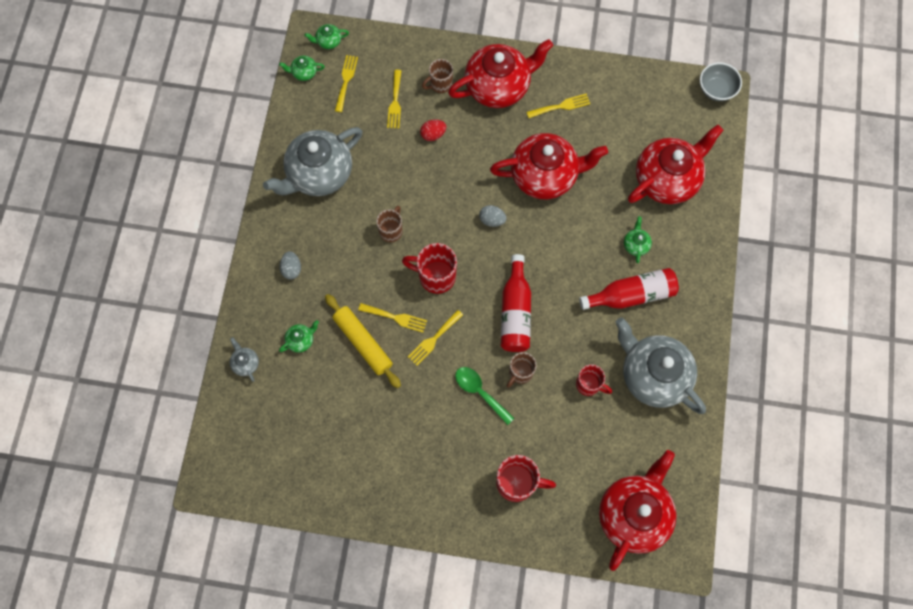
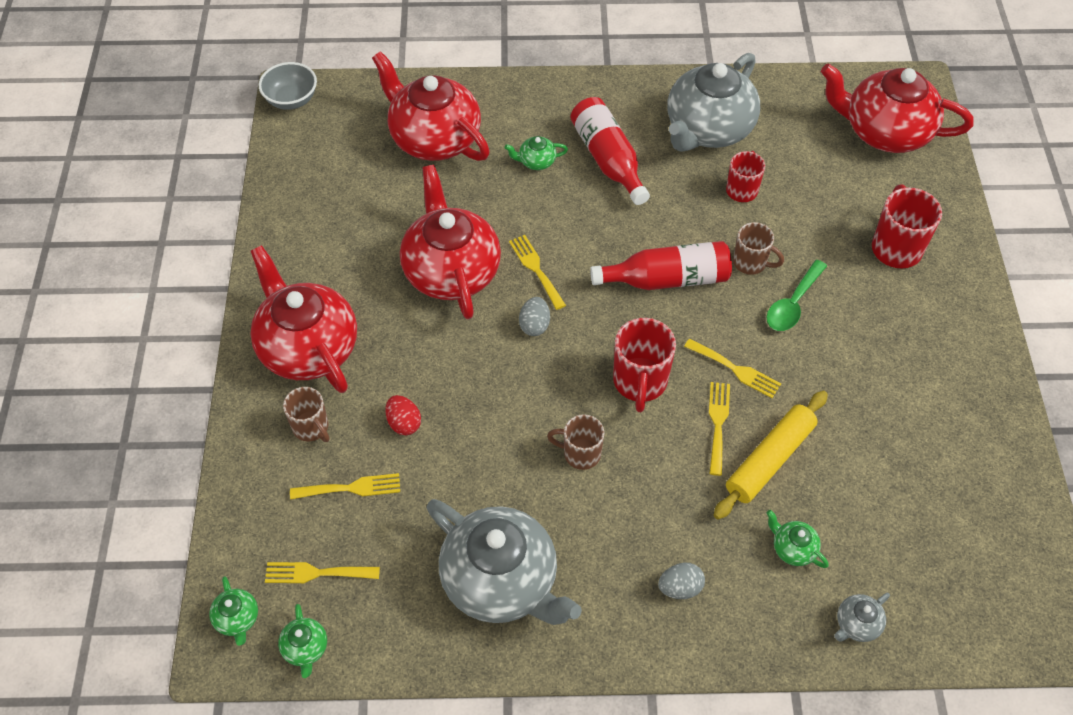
camera: 100 degrees left, 15 degrees down
(561, 106) = (335, 265): yellow fork -> yellow fork (536, 269)

